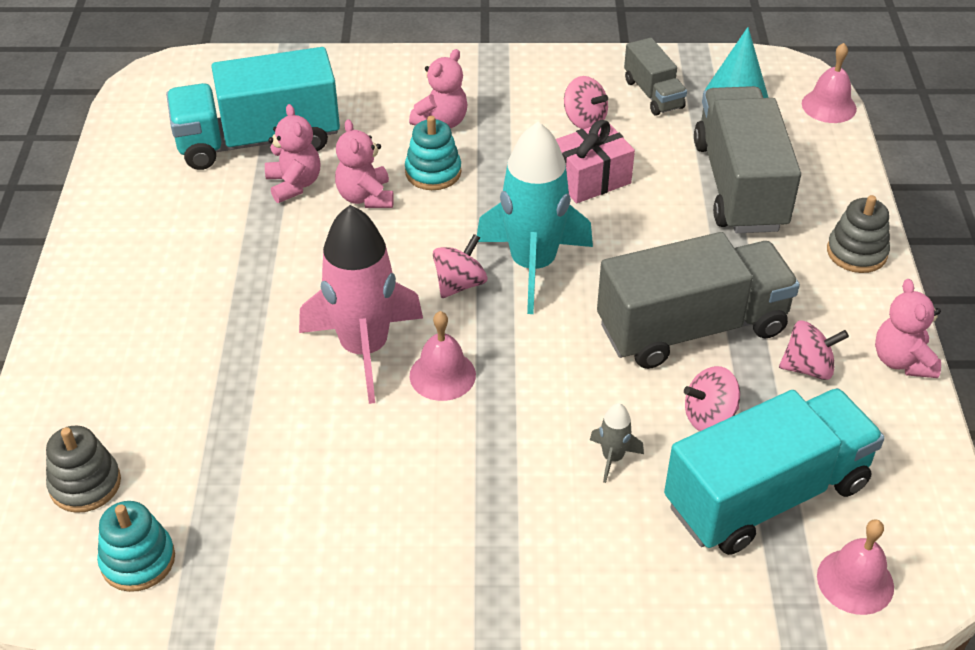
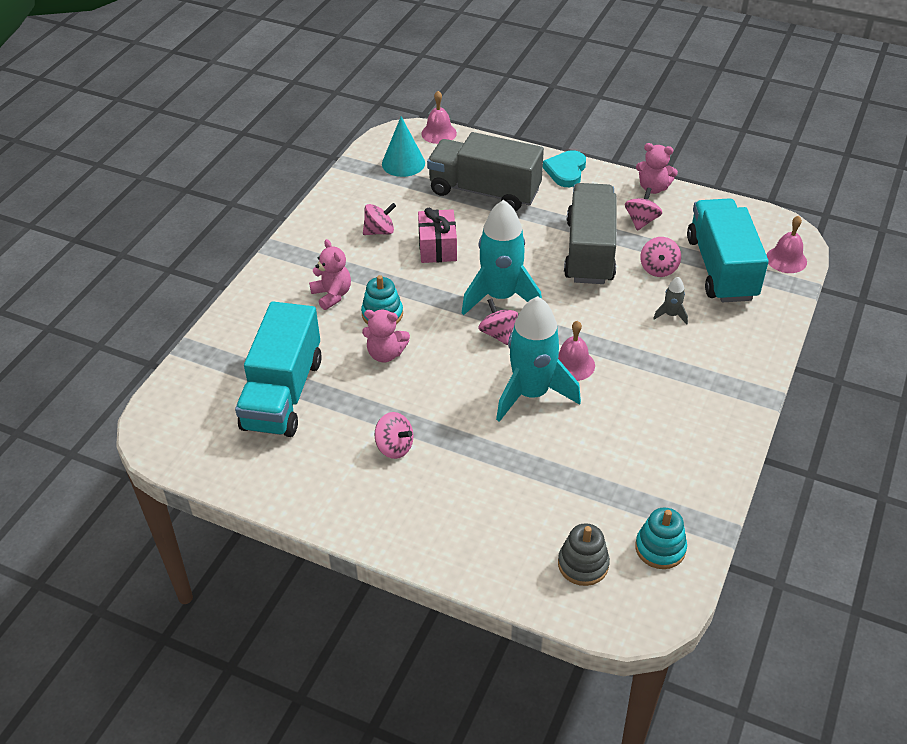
camera: 65 degrees left, 0 degrees up
(214, 254) = (394, 447): none -> pink spinning top
(294, 184) = (347, 386): pink teddy bear -> none
(365, 349) = (531, 393): pink rocket -> turquoise rocket
(653, 94) = (375, 194): grey truck -> none
(856, 252) = (566, 171): grey stacking toy -> turquoise heart

